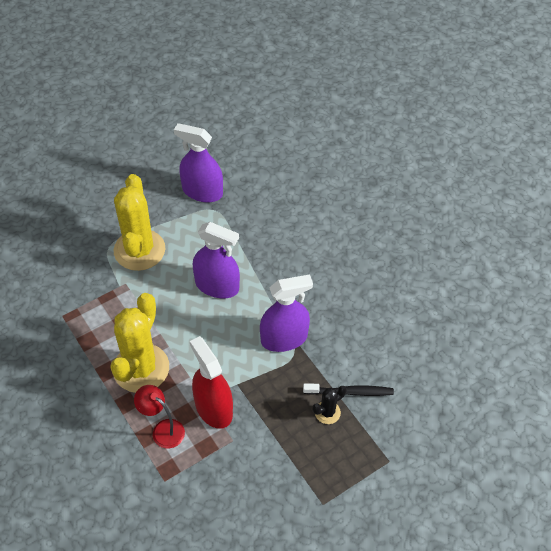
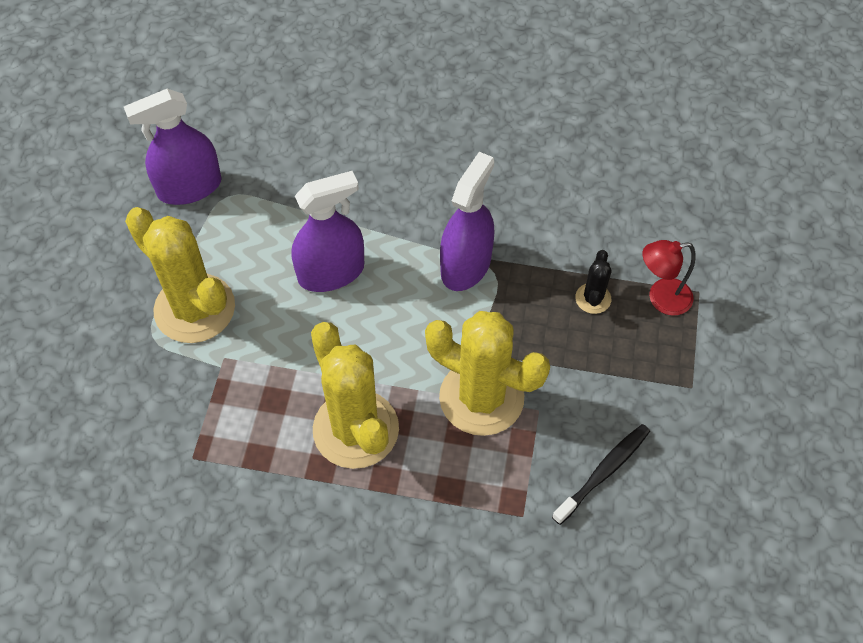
camera: 45 degrees left, 5 degrees up
(163, 429) = (457, 468): red lamp -> red lamp (661, 298)
(213, 408) = (481, 397): red spray bottle -> yellow cactus
(350, 392) = (589, 260): black toothbrush -> black toothbrush (603, 472)

